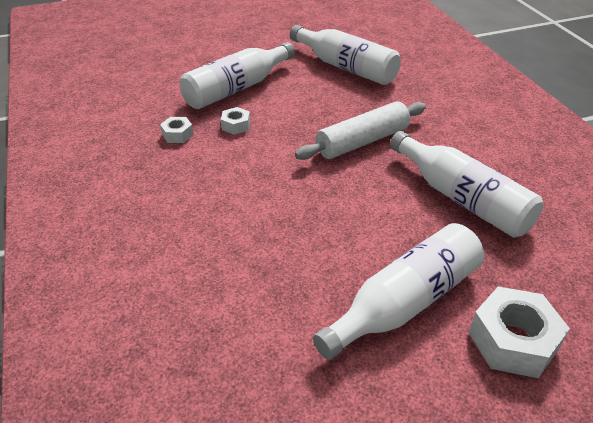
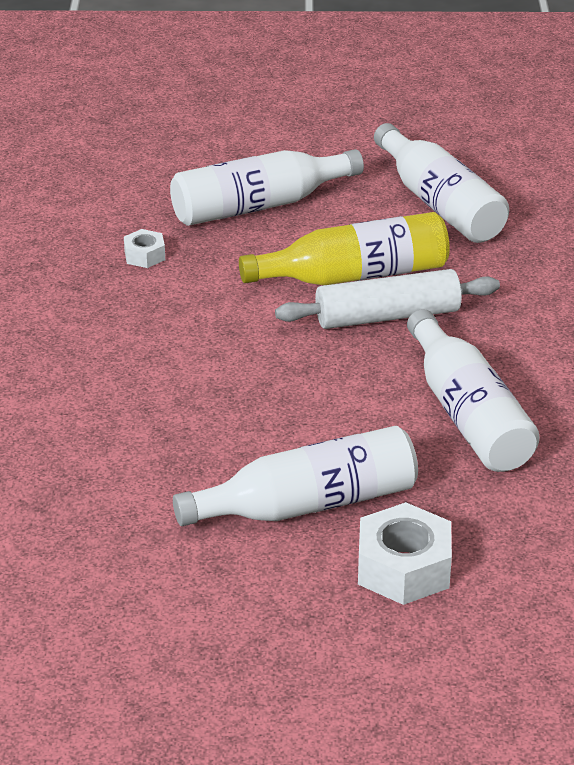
camera: 20 degrees right, 5 degrees down
(236, 125) = (228, 259): white nut -> none
(324, 119) = (355, 275): none -> yellow bottle

